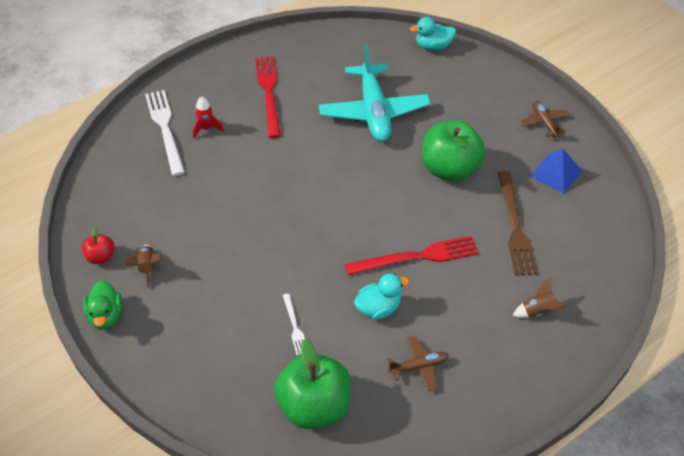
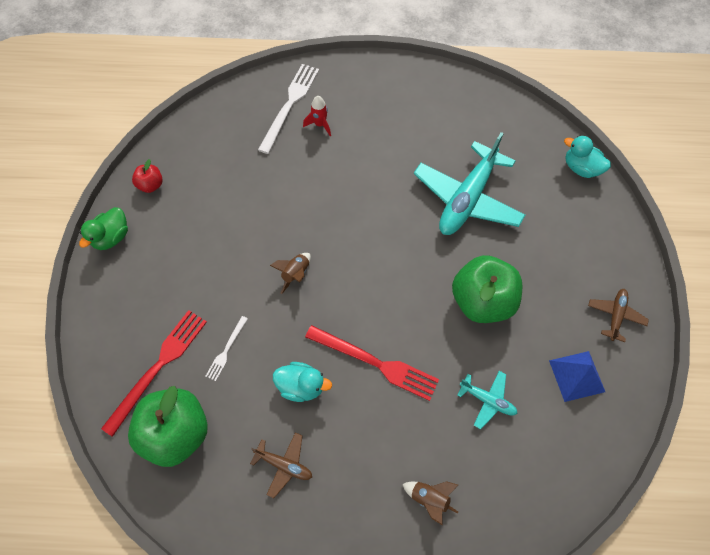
camera: 40 degrees right, 15 degrees up
(147, 268) = (172, 218): brown rocket -> brown rocket (295, 274)
(269, 93) = (396, 123): red fork -> red fork (158, 367)
(515, 226) = (487, 400): brown fork -> turquoise plane

